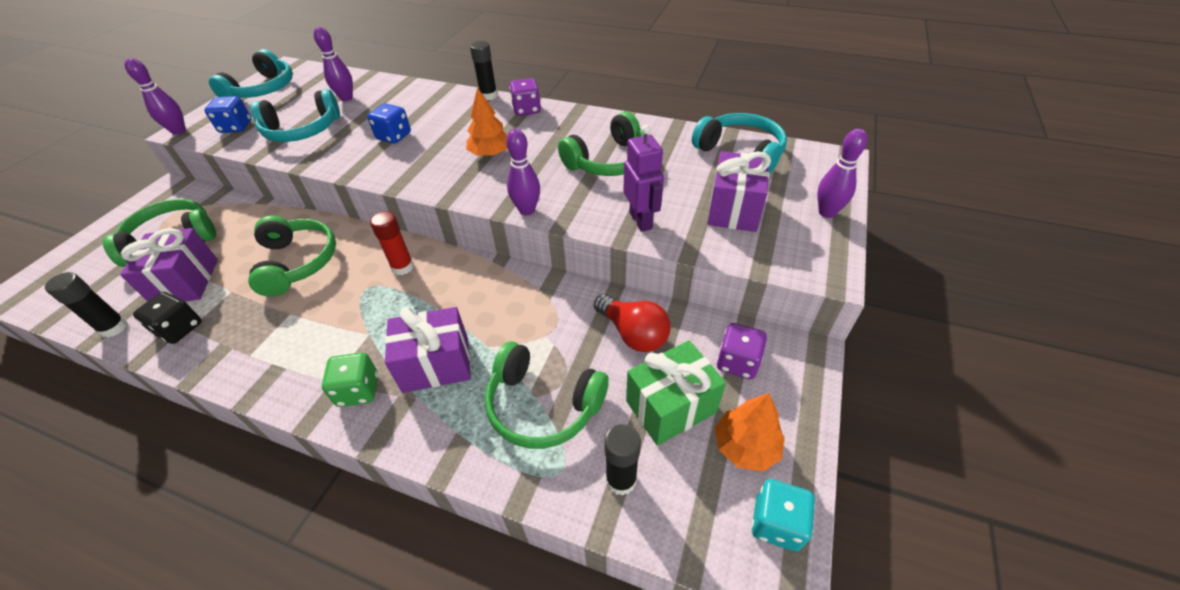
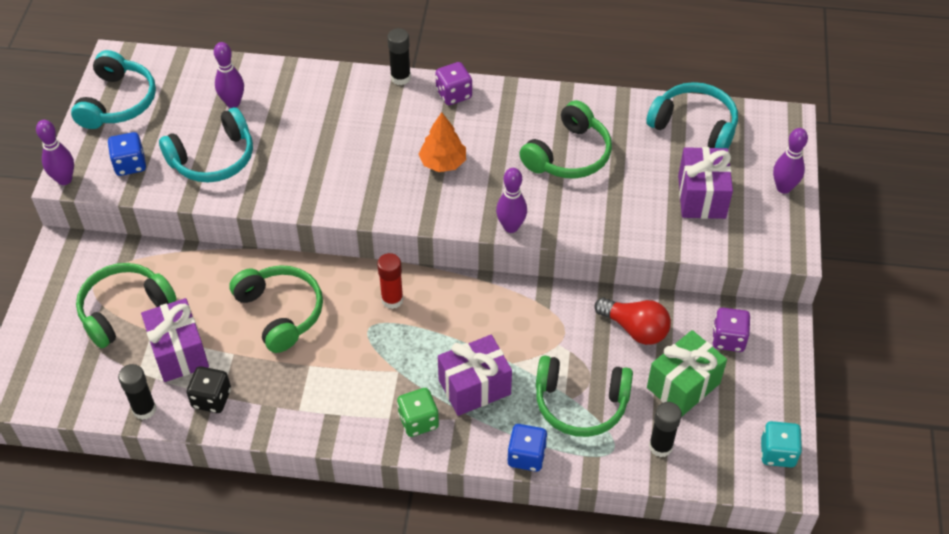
camera: 15 degrees left, 5 degrees up
(394, 136) = (325, 153): blue dice -> blue dice (526, 456)
(641, 220) = (621, 222): purple robot -> none
(745, 446) = (747, 405): orange tree -> none

